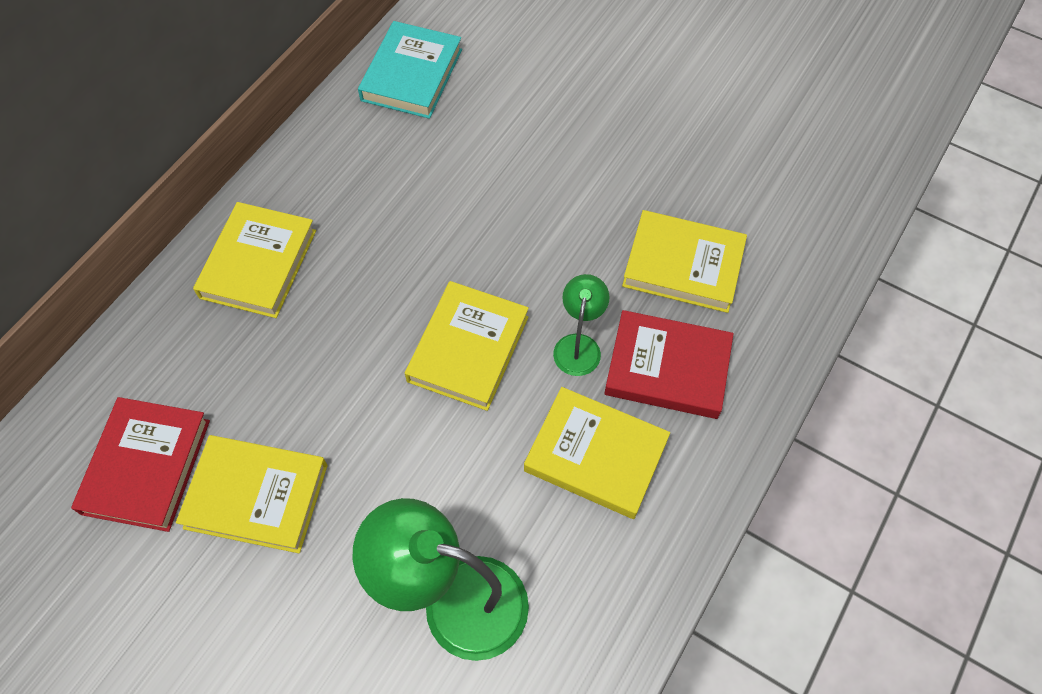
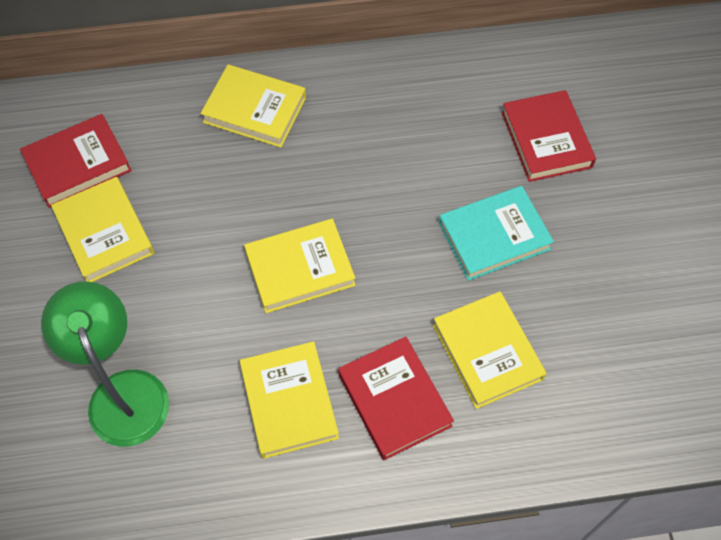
camera: 50 degrees right, 0 degrees up
(258, 264) = (254, 110): yellow book -> yellow book turned 45 degrees clockwise
(412, 75) = (476, 76): turquoise book -> turquoise book (494, 236)
(525, 76) = (546, 140): none -> red book
(579, 345) = (362, 332): green lamp -> none

